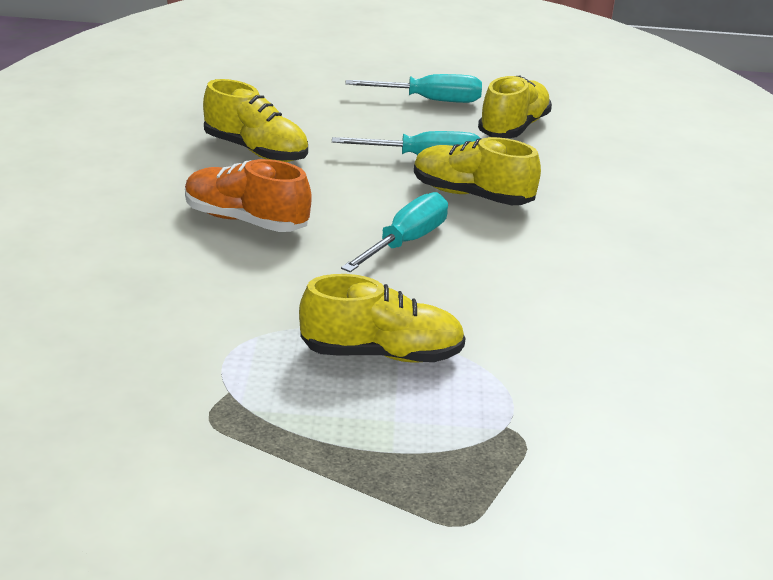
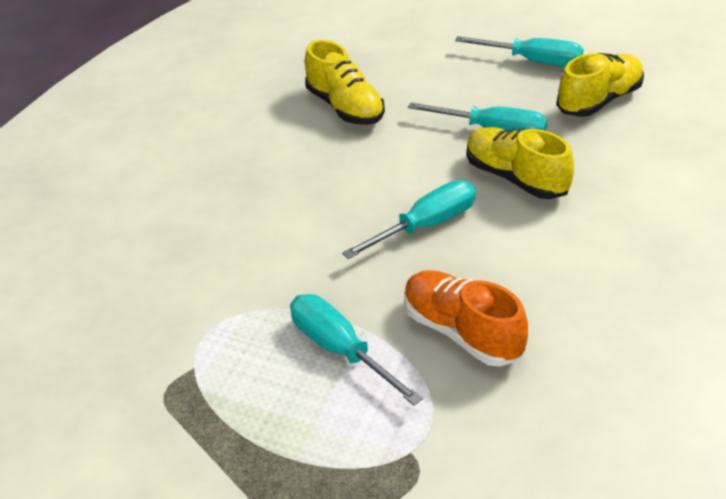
camera: 25 degrees right, 10 degrees up
(245, 221) = (298, 184): orange shoe -> orange shoe (462, 332)
(381, 354) = (340, 350): yellow shoe -> turquoise screwdriver

